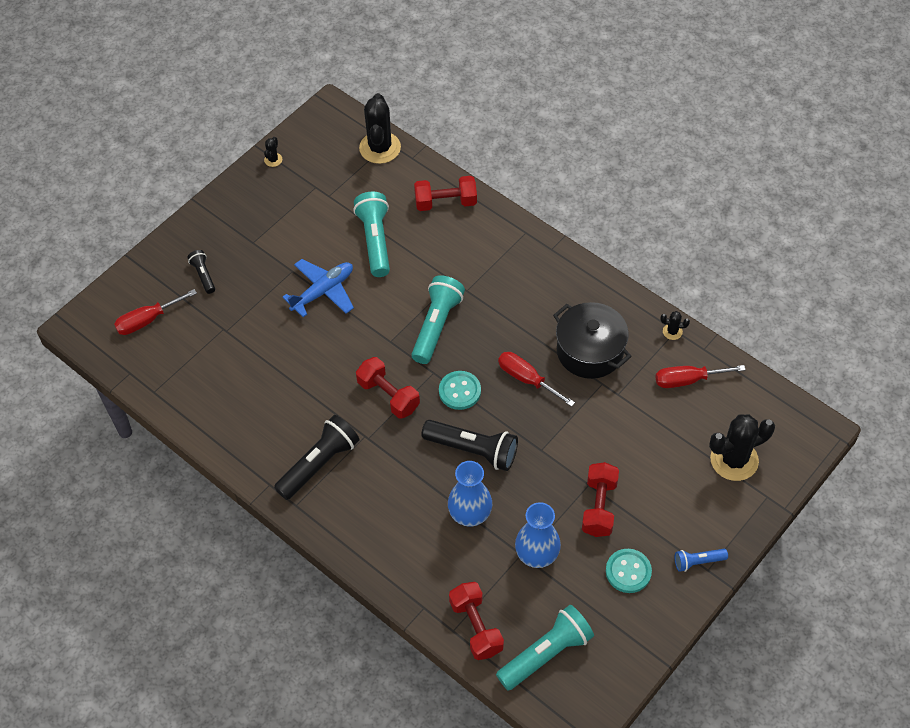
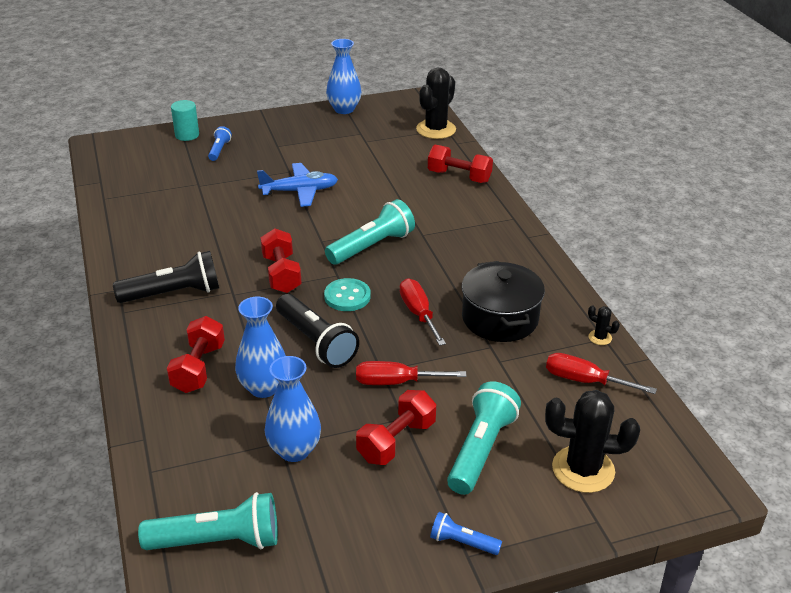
camera: 30 degrees right, 20 degrees down
(147, 320) = (149, 159): red screwdriver -> red screwdriver (396, 382)
(153, 270) = (187, 135): none -> turquoise cylinder
(203, 275) = (219, 150): black flashlight -> blue flashlight
(273, 160) = (344, 109): black cactus -> blue vase
(375, 241) = (375, 178): turquoise flashlight -> turquoise flashlight (481, 449)
(476, 627) = (174, 480): red dumbbell -> red dumbbell (198, 368)
(628, 571) = (375, 512): turquoise button -> none

